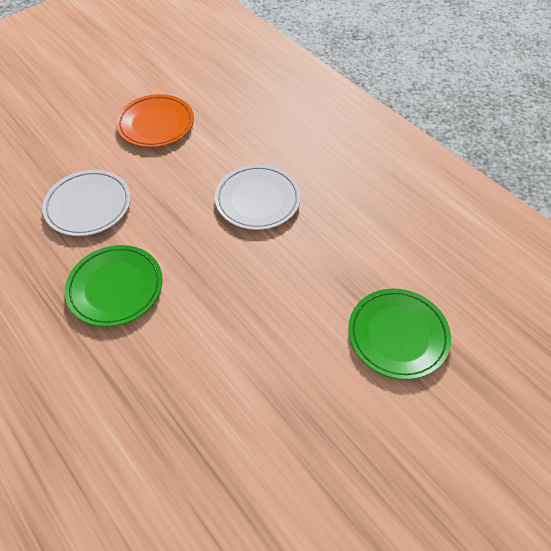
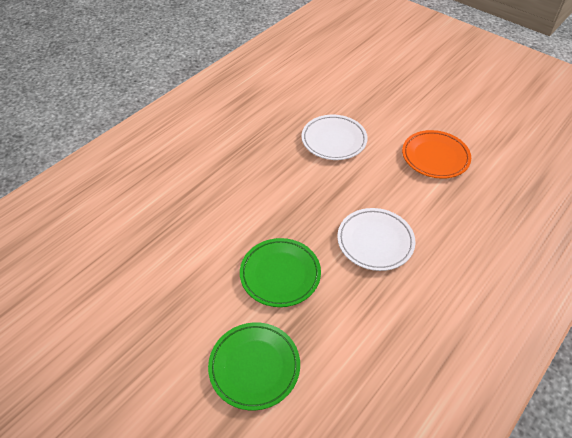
camera: 80 degrees right, 5 degrees down
(115, 288) = (265, 172): green plate -> green plate (280, 274)

